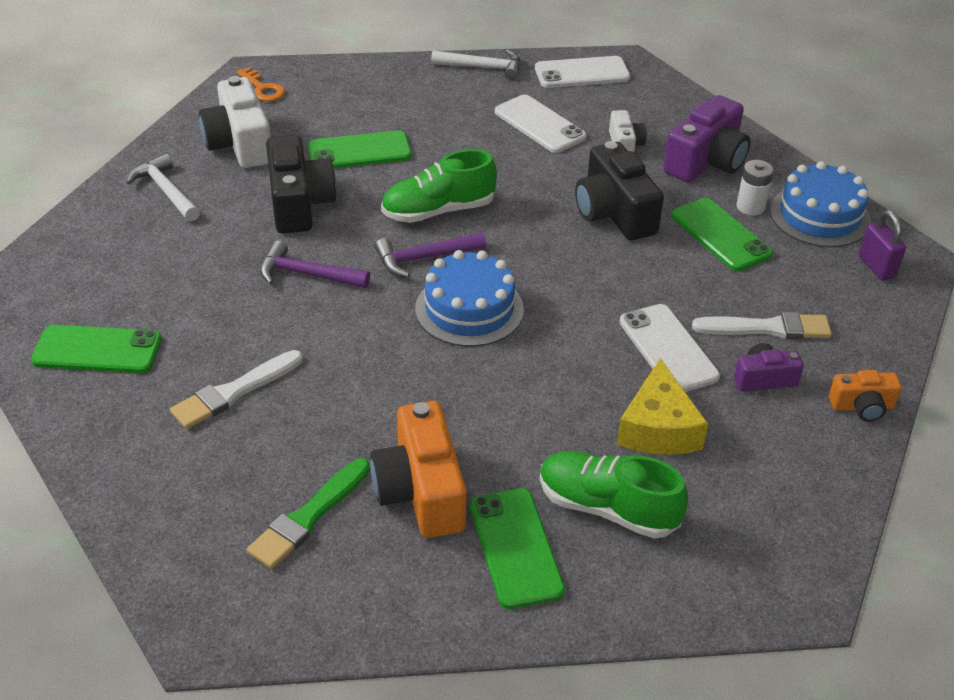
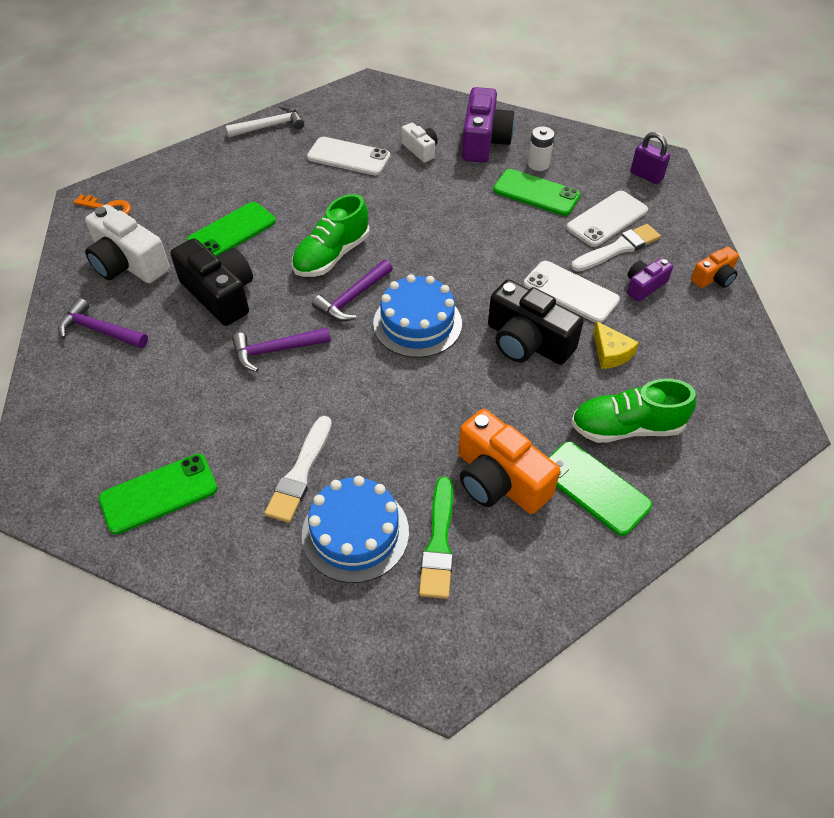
camera: 30 degrees left, 10 degrees up
(166, 191) = (100, 330): white hammer -> purple hammer
(582, 73) = (346, 104): white phone -> white phone (607, 219)
(614, 213) = (455, 205): black camera -> black camera (527, 342)
(658, 428) = (610, 353): yellow cheese -> yellow cheese, size x0.63
(819, 216) = (585, 153): blue cake -> blue cake (355, 533)

